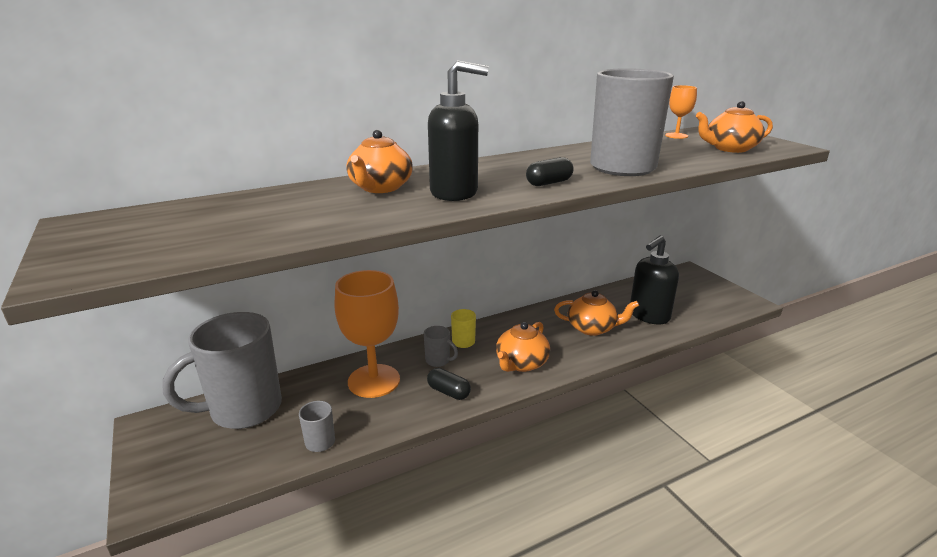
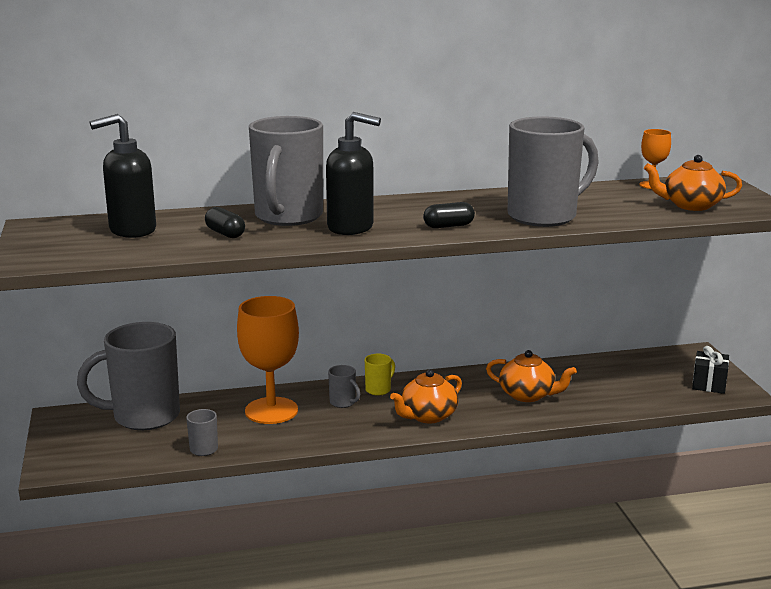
camera: 15 degrees right, 5 degrees down
(380, 188) = (288, 217): orange teapot -> grey mug
(448, 392) = (340, 429): black capsule -> black capsule (225, 233)
(649, 316) = (603, 391): black soap dispenser -> black soap dispenser (132, 230)
(720, 297) = (709, 384): none -> black gift

